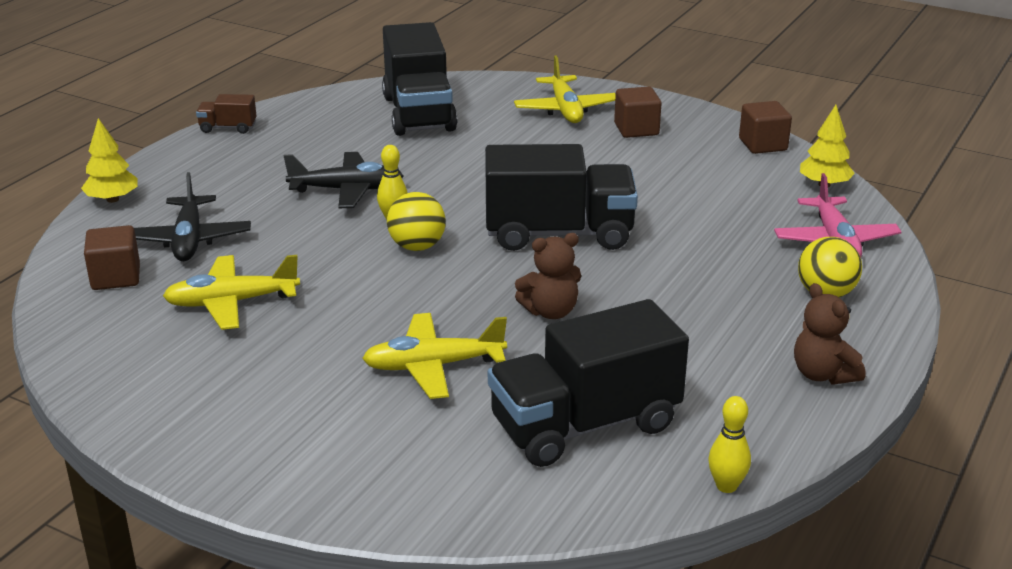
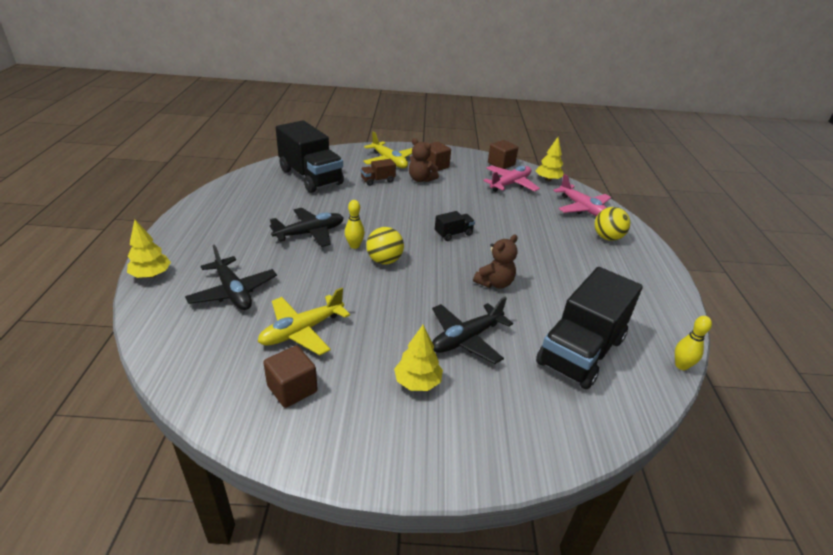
camera: 30 degrees left, 5 degrees up
(116, 277) = (201, 334): brown cube -> brown cube (292, 389)
(228, 128) = (196, 207): brown truck -> brown truck (378, 180)
(319, 394) = (417, 382): none -> yellow tree
(433, 366) = (466, 339): yellow plane -> black plane
(558, 233) = (453, 234): black truck -> black truck, size x0.43
(742, 179) = (510, 184): none -> pink plane
(823, 374) = (652, 283): brown teddy bear -> brown teddy bear (421, 179)

